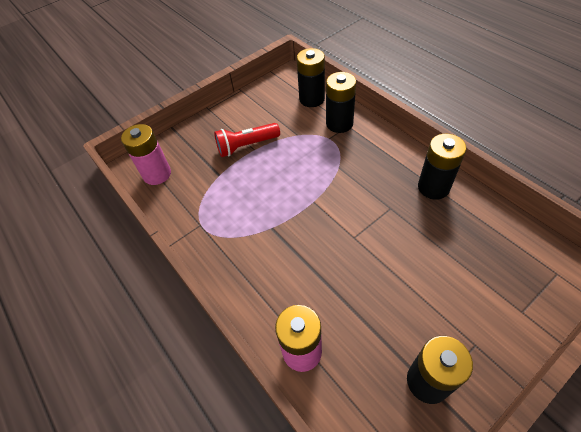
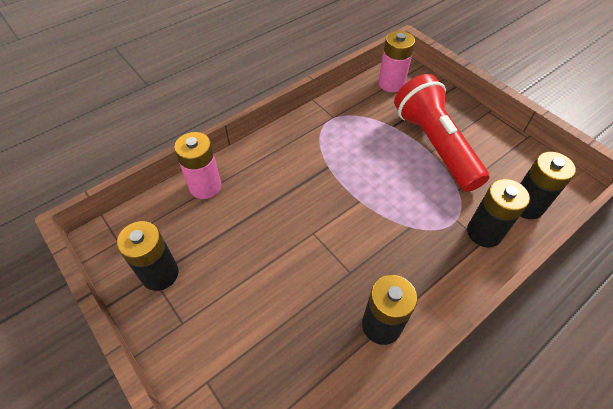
camera: 85 degrees right, 0 degrees up
(246, 146) = (434, 145): red flashlight -> red flashlight, size x1.74

